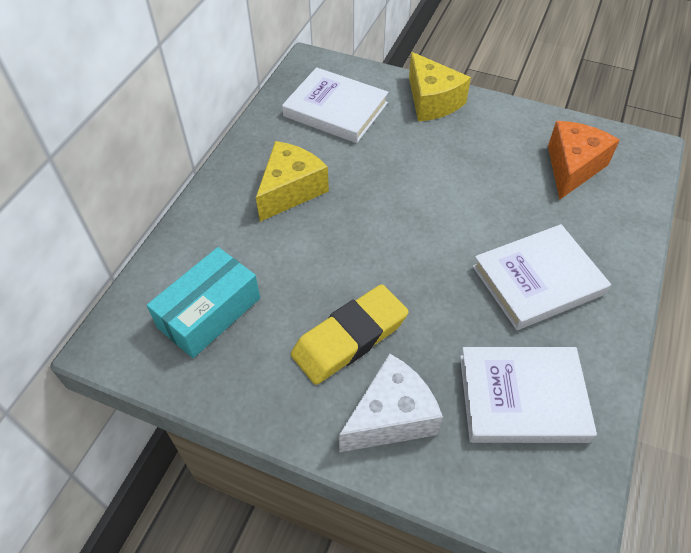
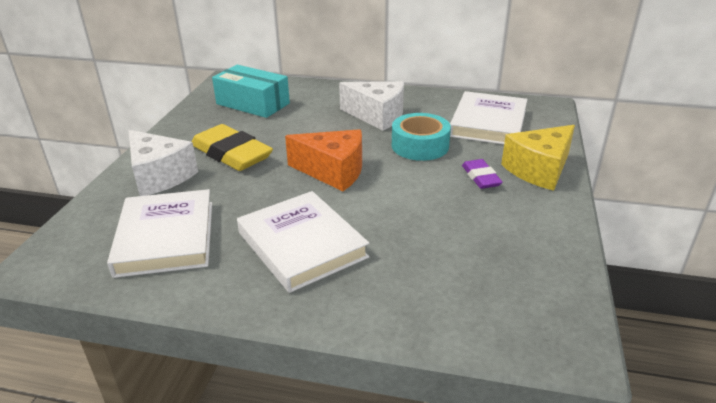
camera: 80 degrees right, 20 degrees down
(291, 190) = (377, 116): yellow cheese -> white cheese
(370, 168) = (420, 146): none -> turquoise tape
(439, 139) = (481, 177): none -> purple eraser
(572, 167) = (487, 270): orange cheese -> orange cheese (333, 171)

